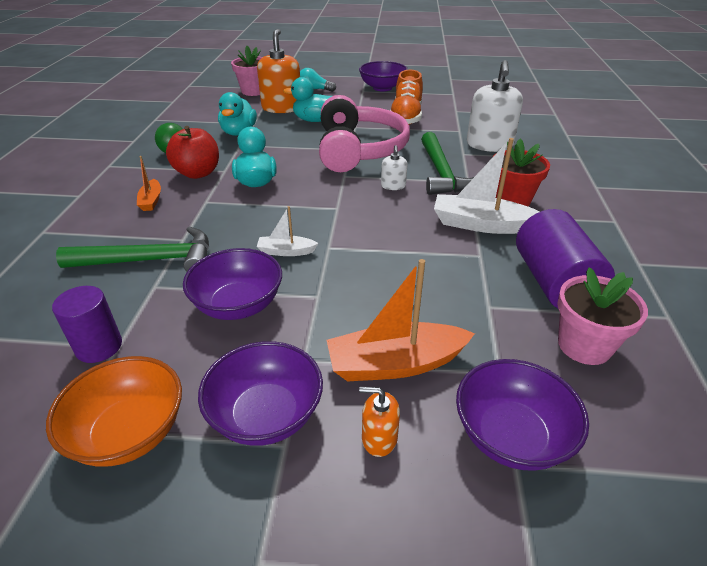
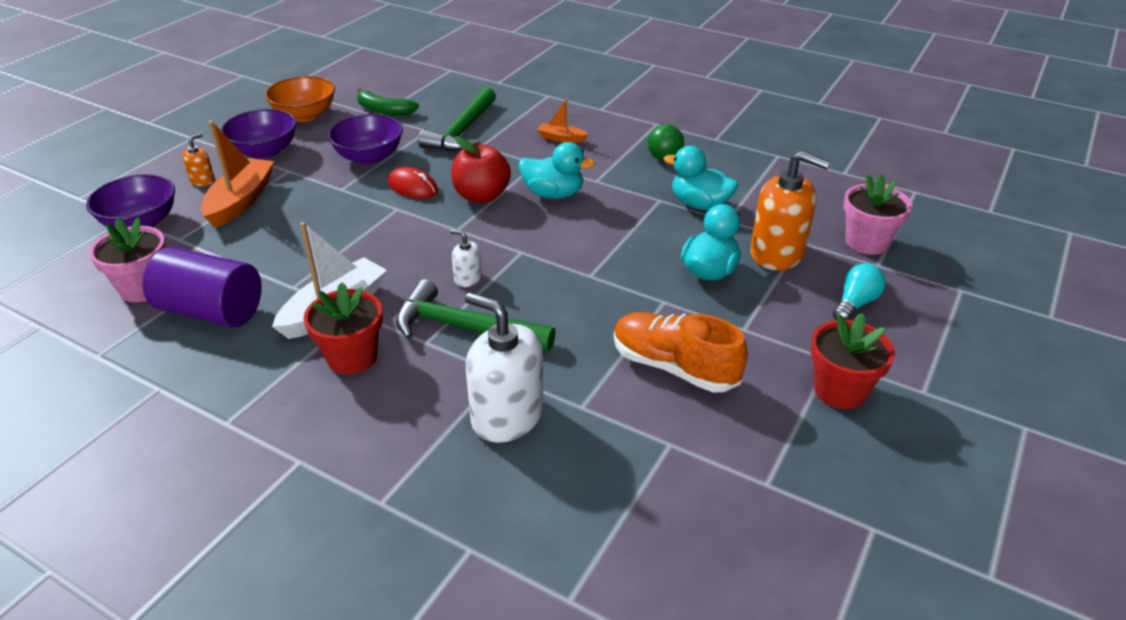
camera: 115 degrees right, 0 degrees up
(99, 347) = (384, 110): purple cylinder -> green banana
(198, 173) = (601, 166): red apple -> red apple (481, 196)
(286, 251) = (412, 187): white boat -> red mouse
(358, 150) = (582, 281): pink headphones -> none
(382, 88) = (840, 390): purple bowl -> red flower pot

